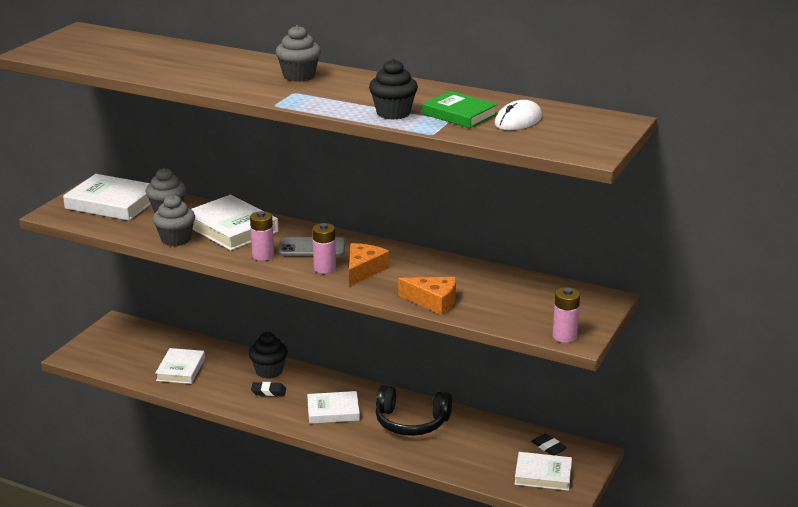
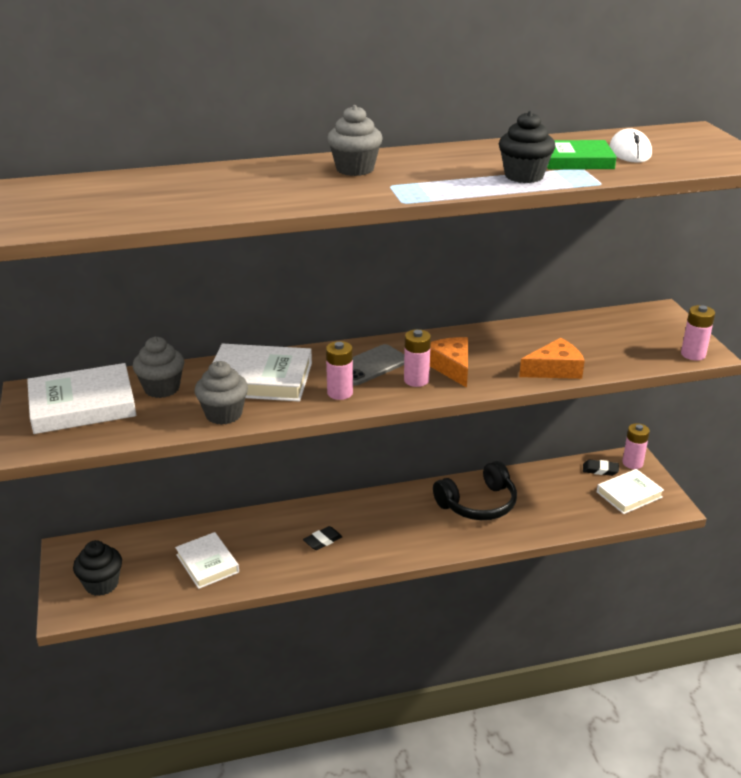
camera: 40 degrees left, 5 degrees up
(269, 371) = (295, 521): black cupcake -> black cupcake (101, 584)
(333, 411) = (404, 528): white book -> none
(586, 456) = (632, 463): none -> pink battery

